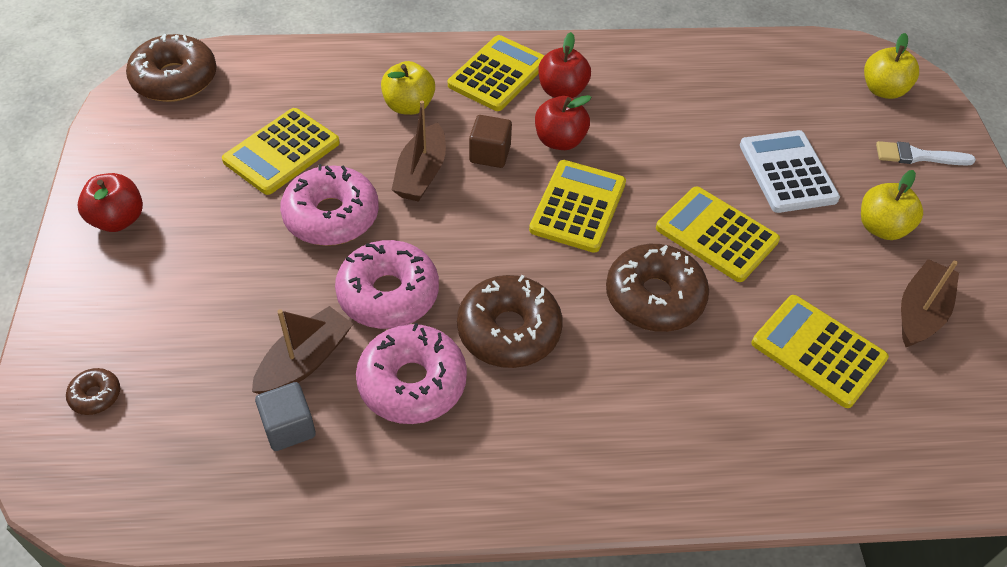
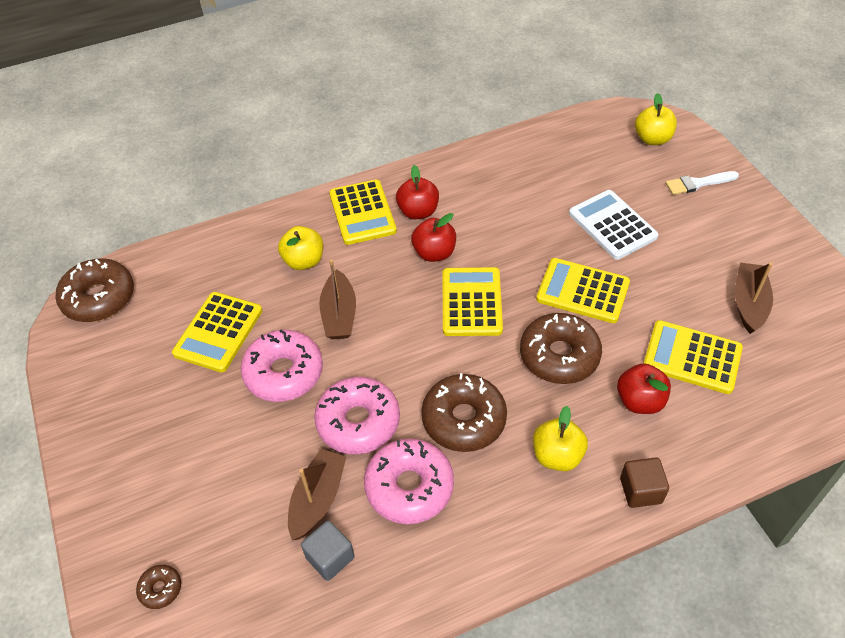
camera: 15 degrees left, 0 degrees up
(118, 220) = (108, 434): red apple -> red apple (639, 401)
(490, 154) = (385, 281): brown cube -> brown cube (641, 490)
(498, 74) = (362, 213): yellow calculator -> yellow calculator turned 150 degrees clockwise
(881, 228) = (696, 247): yellow apple -> yellow apple (557, 455)

